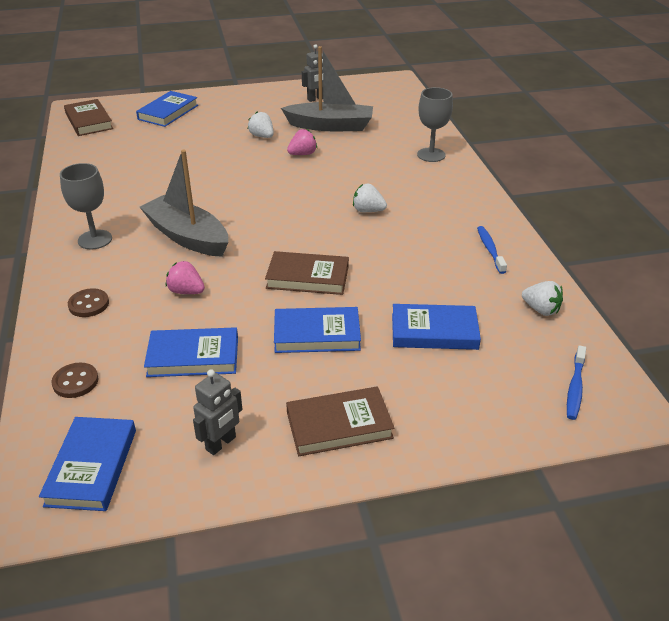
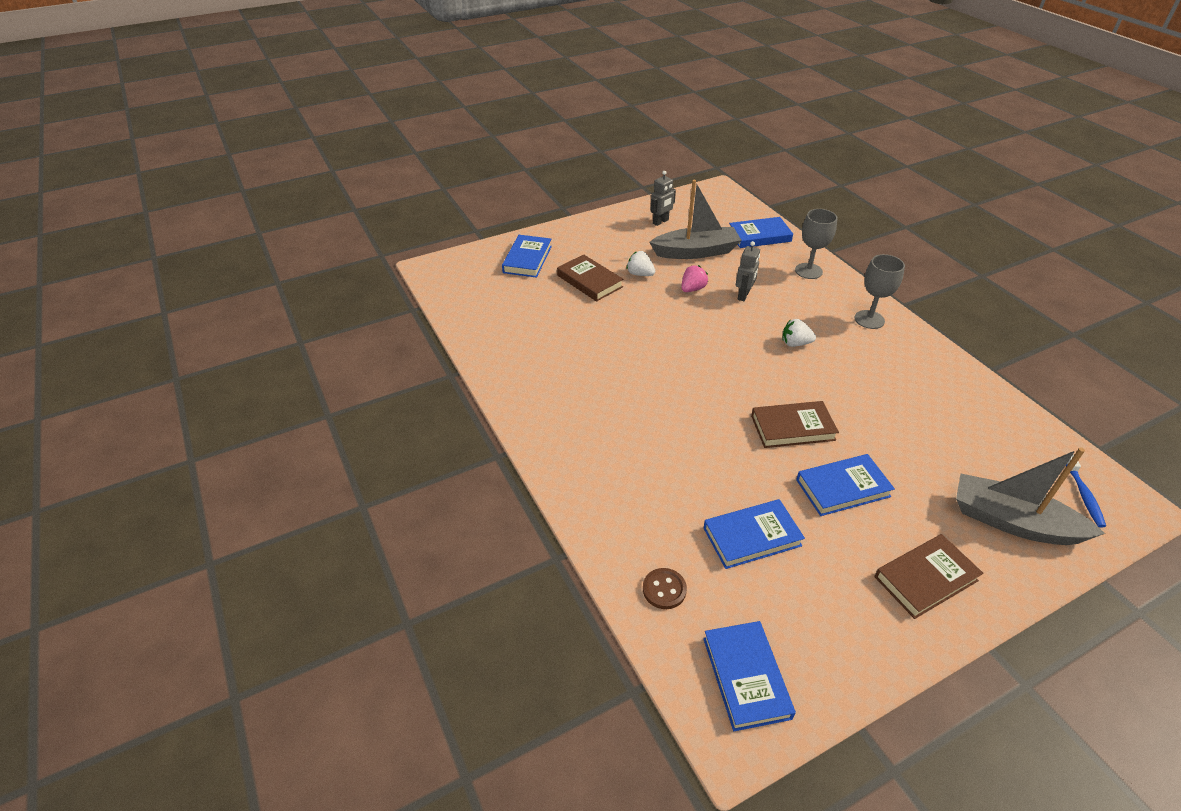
camera: 15 degrees left, 5 degrees up
(89, 121) = (454, 282): brown book -> brown book (589, 281)
(89, 304) = (613, 500): brown button -> none
(95, 239) = (564, 424): grey goblet -> grey goblet (869, 319)
(186, 291) = (694, 466): pink strawberry -> none
(187, 237) = (652, 404): grey boat -> grey boat (1012, 522)
(221, 443) = (841, 623): grey robot -> grey robot (743, 295)
(434, 331) = (937, 463): blue book -> blue book (759, 236)
(490, 249) = (926, 367): blue toothbrush -> none
(541, 310) = (1007, 422): white strawberry -> none

